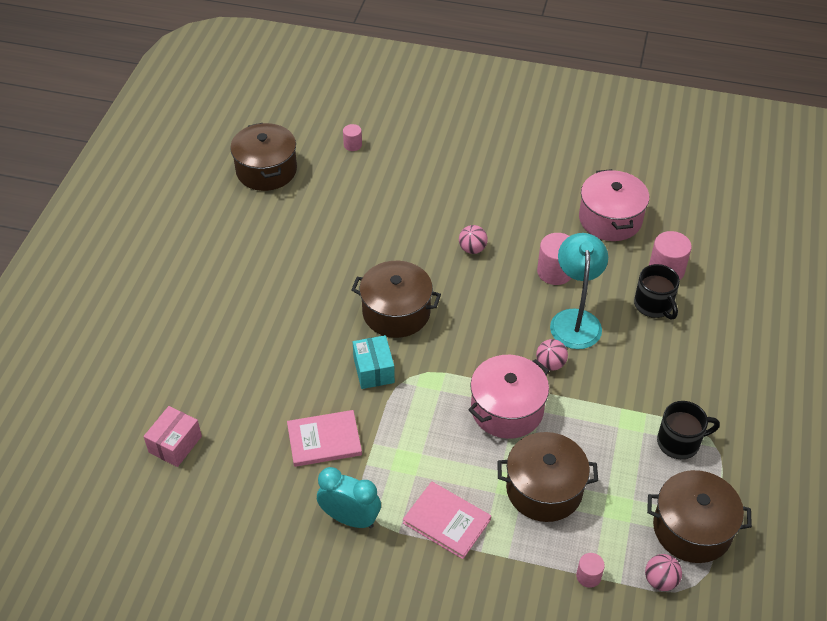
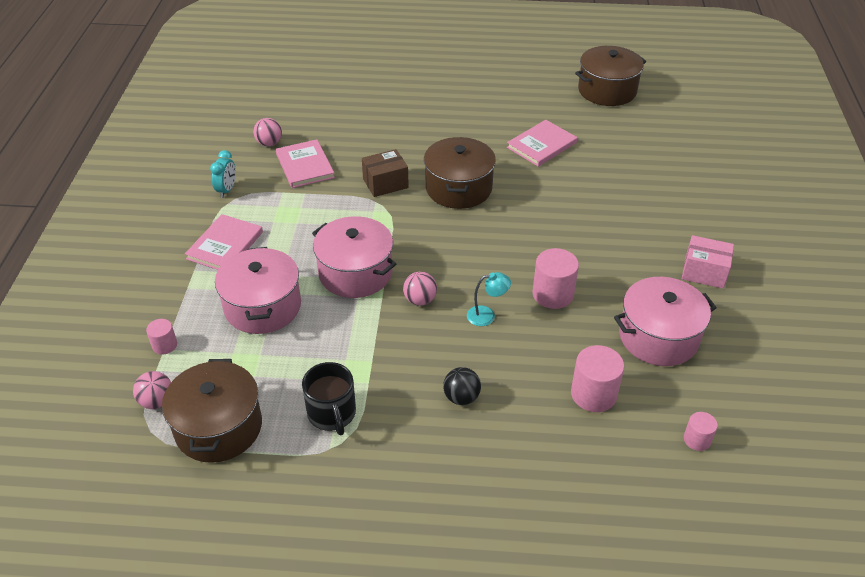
camera: 80 degrees right, 5 degrees down
(175, 444) = (292, 95): pink box -> pink box (704, 272)
(343, 237) = (541, 145): none -> pink book
(350, 518) = (227, 190): turquoise clock -> turquoise clock, size x0.63
(352, 145) = (670, 134): pink cylinder -> pink cylinder (697, 439)
(373, 370) = (385, 183): turquoise box -> brown box
(472, 249) = (561, 229): pink ball -> pink ball (269, 143)
(544, 489) = (263, 306): brown pot -> pink pot
(575, 320) = (487, 315): turquoise lamp -> turquoise lamp, size x0.48
(654, 305) = (531, 384): black mug -> none
(665, 351) = (461, 397): none -> black ball

